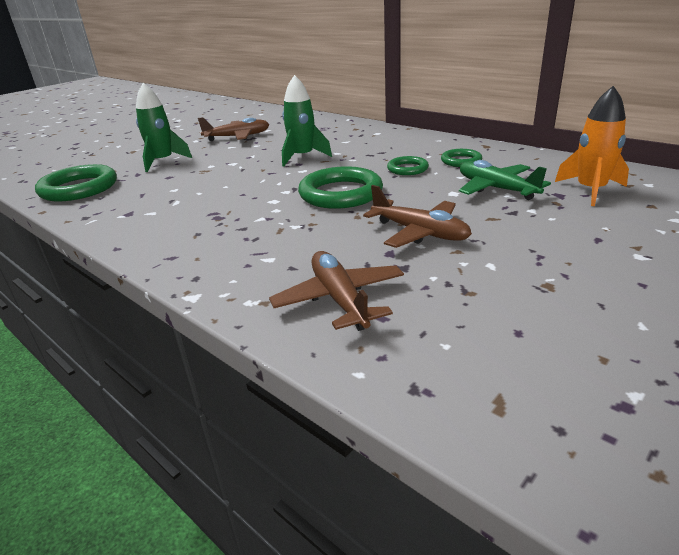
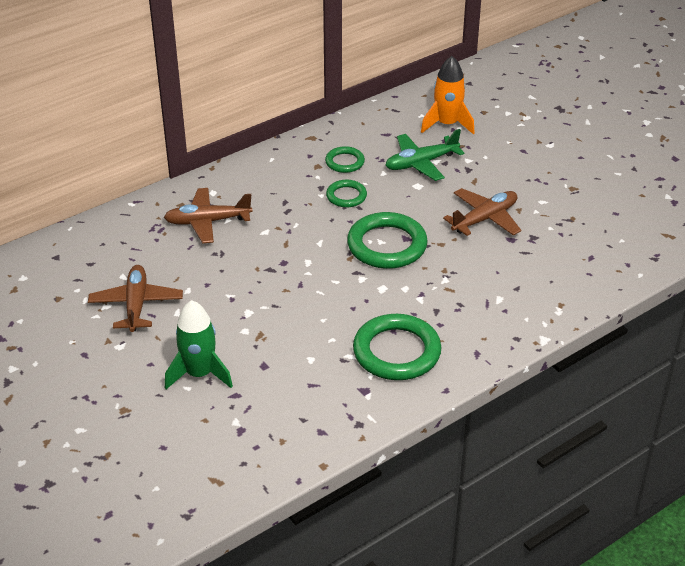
camera: 80 degrees left, 10 degrees up
(79, 188) = (259, 444): green ring -> green ring (396, 352)
(302, 157) = (263, 257): green rocket -> none
(339, 299) = (566, 271): brown plane -> brown plane (207, 222)

